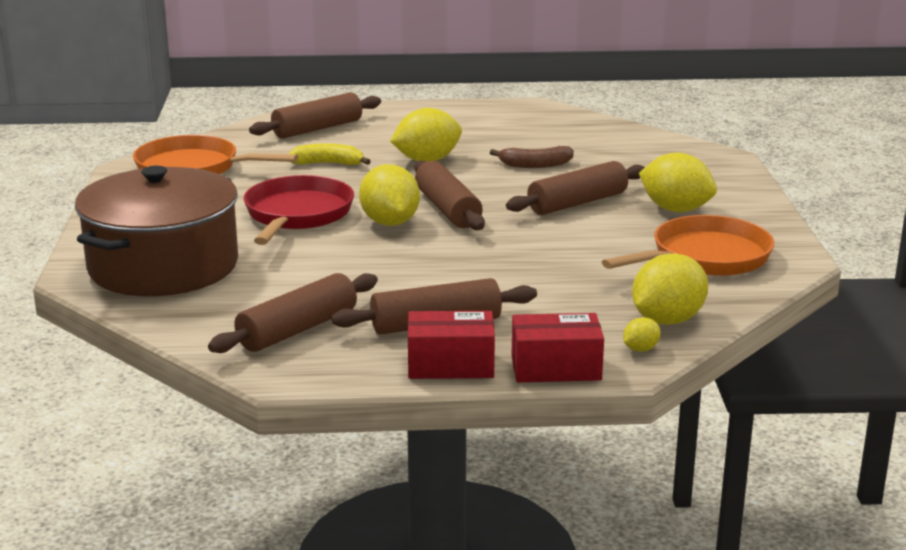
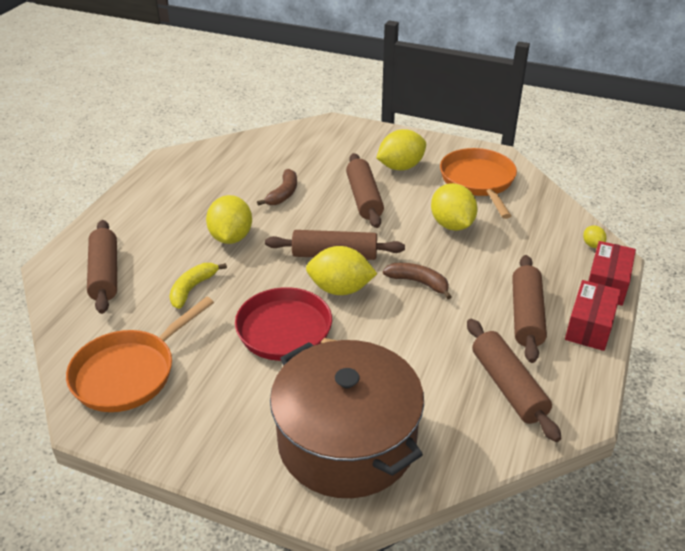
camera: 65 degrees left, 15 degrees up
(440, 257) = (418, 283): none -> brown banana
(667, 320) = (558, 223): yellow lemon -> yellow lemon (452, 225)

